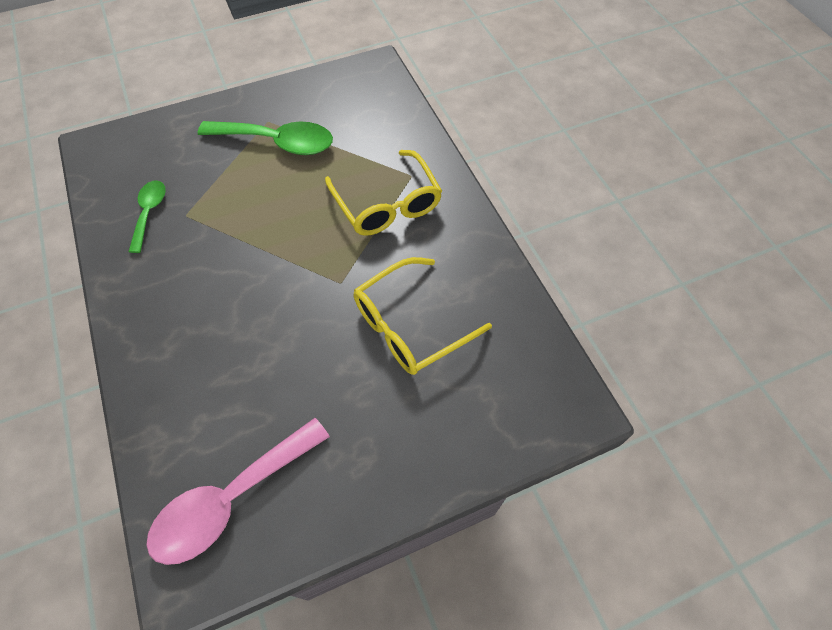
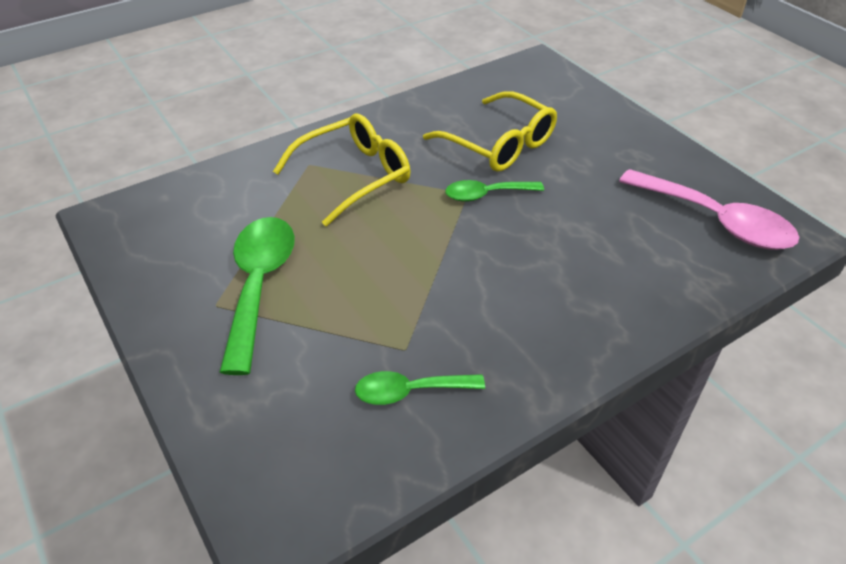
camera: 100 degrees left, 15 degrees down
(334, 297) = (486, 195): none -> green spoon

